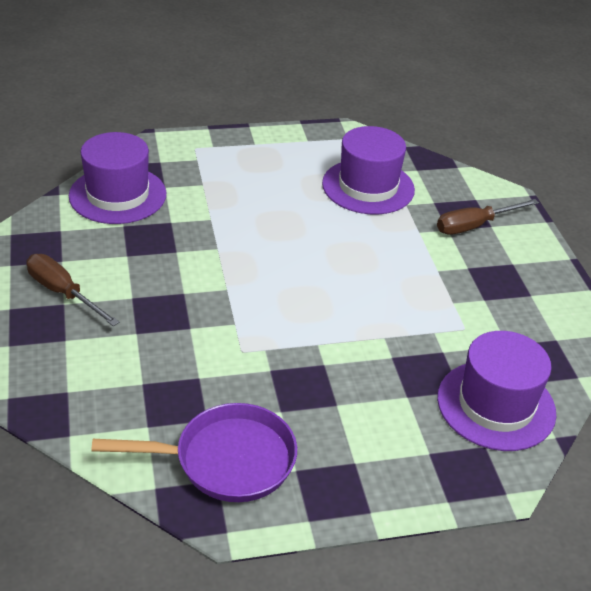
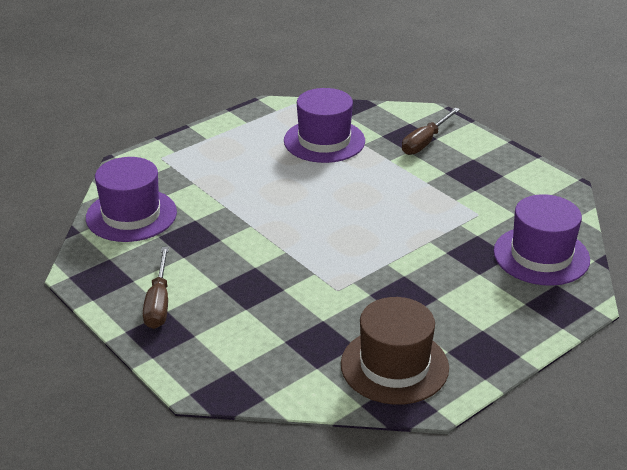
camera: 25 degrees left, 5 degrees down
(63, 293) = (158, 303): brown screwdriver -> brown screwdriver turned 105 degrees counterclockwise
(226, 460) = (394, 366): purple pan -> brown hat

